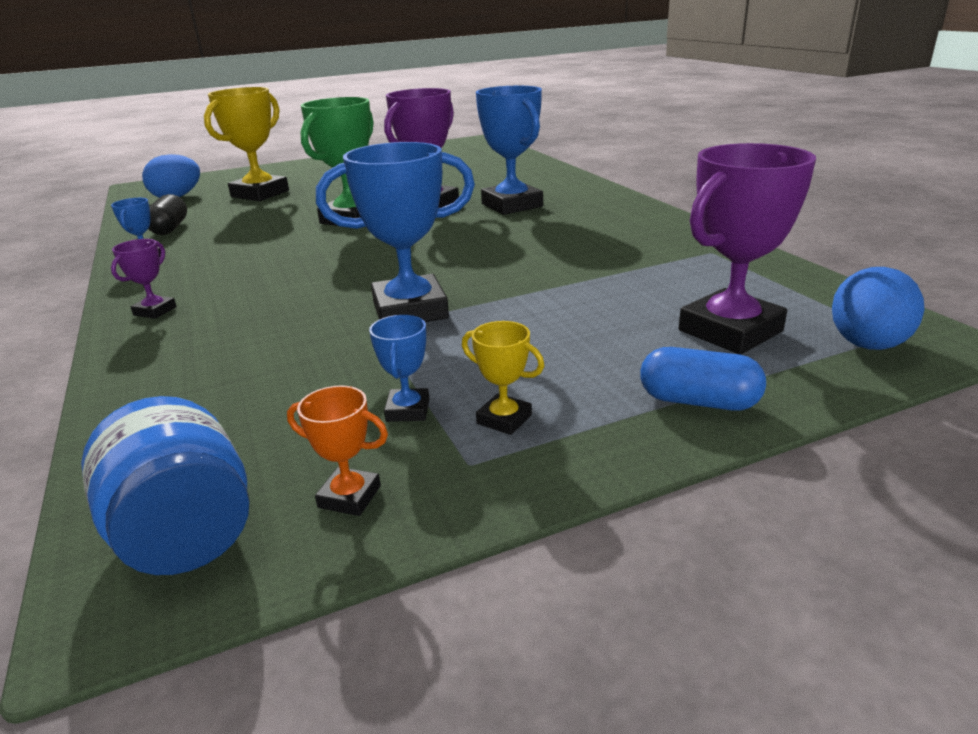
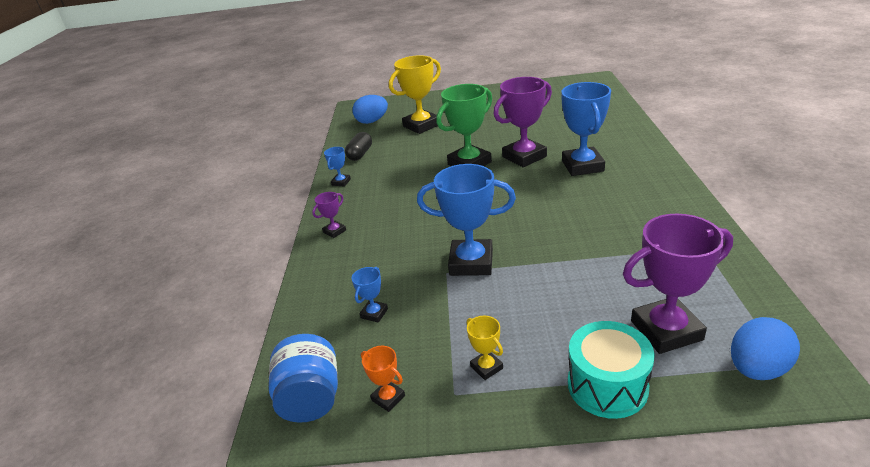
camera: 25 degrees right, 5 degrees up
(408, 410) = (438, 346): blue trophy -> blue trophy (374, 313)
(698, 401) = (607, 386): blue capsule -> turquoise drum

